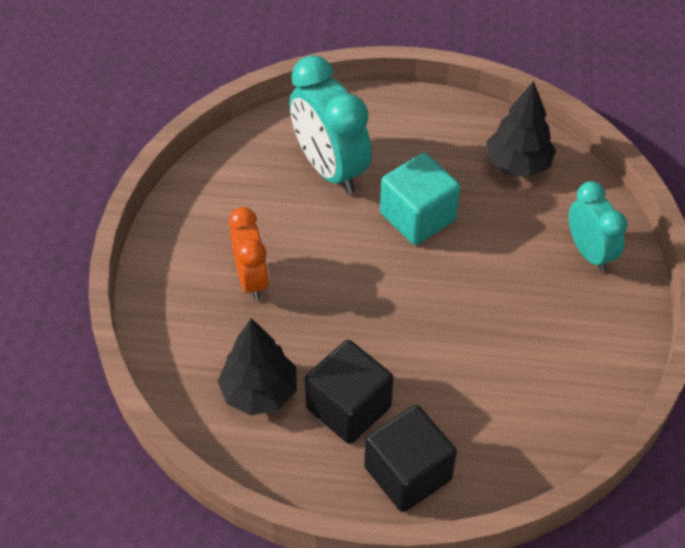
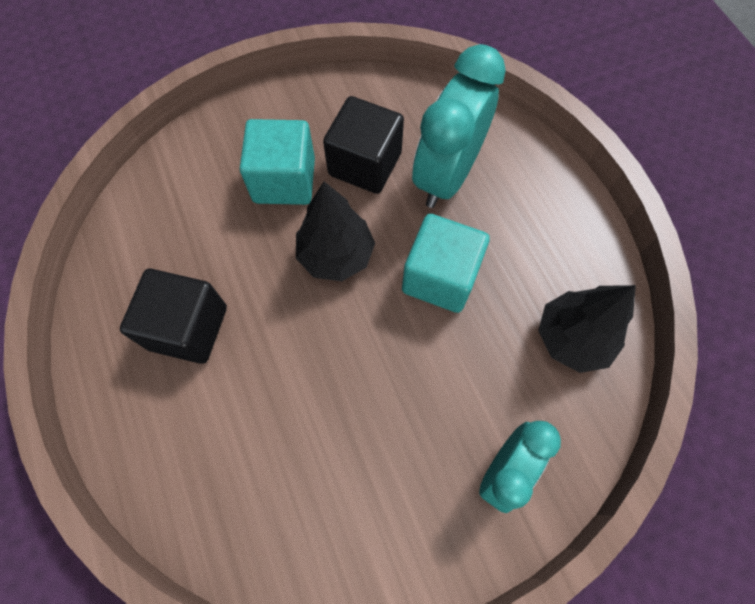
camera: 60 degrees right, 15 degrees up
(252, 279) = (284, 180): orange clock -> turquoise cube
(259, 392) = (170, 248): black tree -> black tree (336, 255)
(408, 473) = (140, 416): black cube -> black cube (365, 164)

